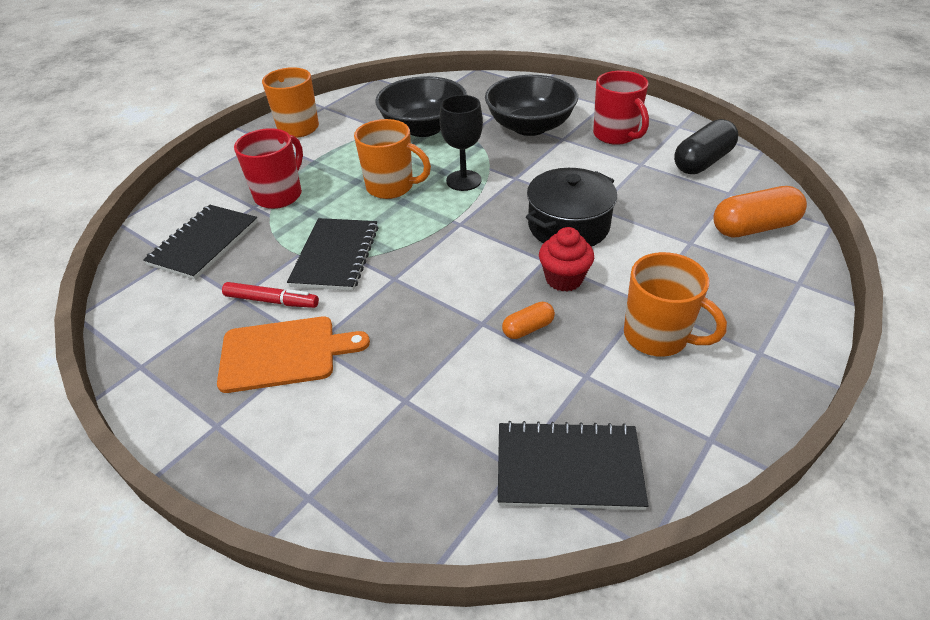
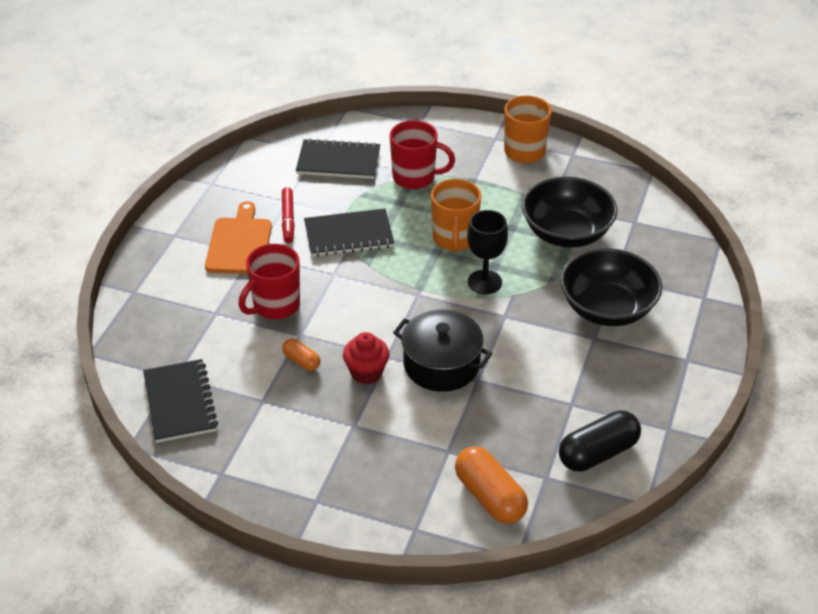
camera: 70 degrees right, 0 degrees up
(284, 353) = (239, 243): orange cutting board -> orange cutting board turned 150 degrees counterclockwise
(616, 135) = (621, 378): red mug -> red mug (275, 306)
(657, 337) = (315, 437): orange mug -> none
(702, 162) = (598, 453): black capsule -> black capsule turned 60 degrees counterclockwise

